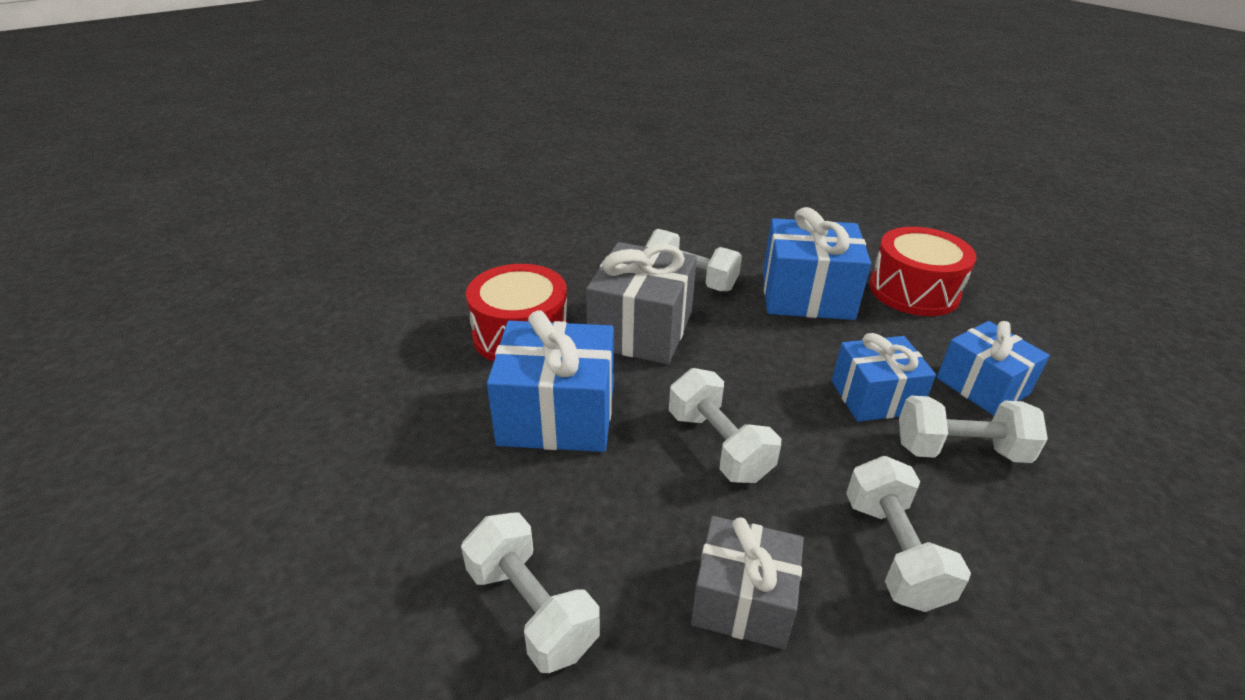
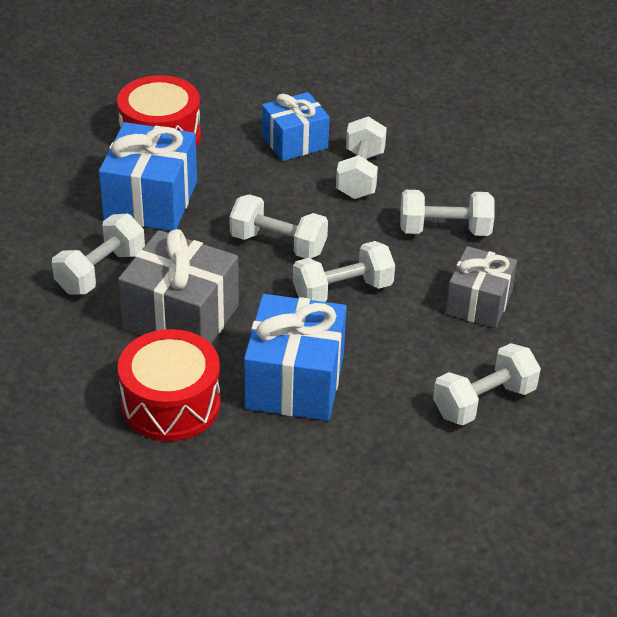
camera: 85 degrees left, 5 degrees up
(781, 386) = (278, 244): none -> white dumbbell
(874, 397) = (299, 198): blue gift -> none

